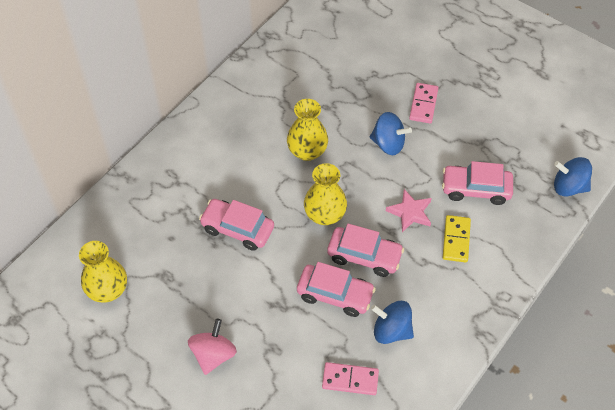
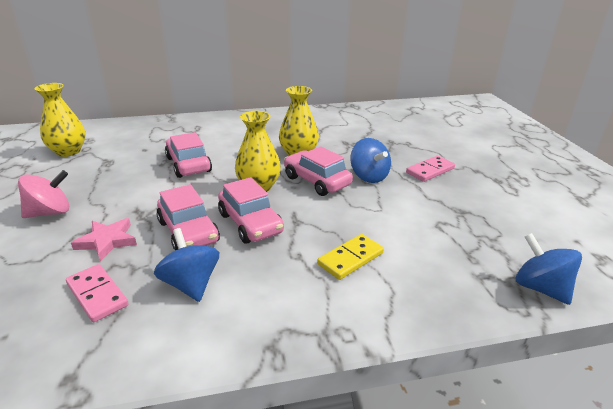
camera: 40 degrees right, 25 degrees down
(410, 212) = (331, 219): pink star -> pink star (107, 241)
(475, 189) = (418, 236): pink car -> pink car (316, 181)

